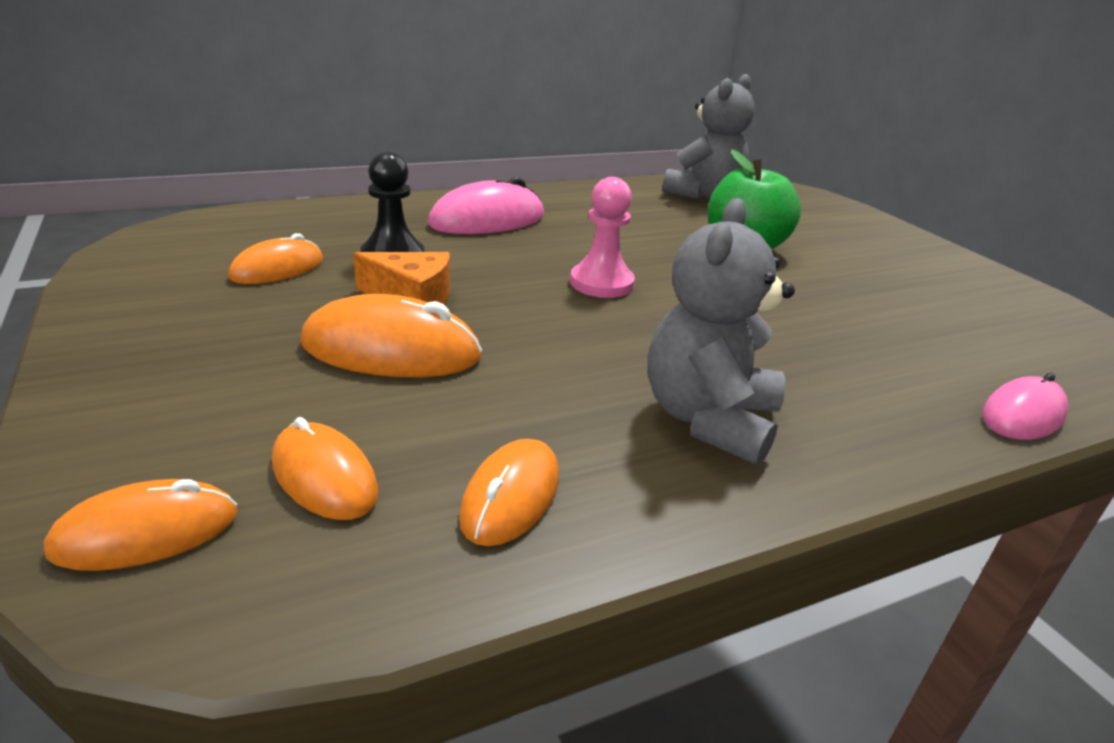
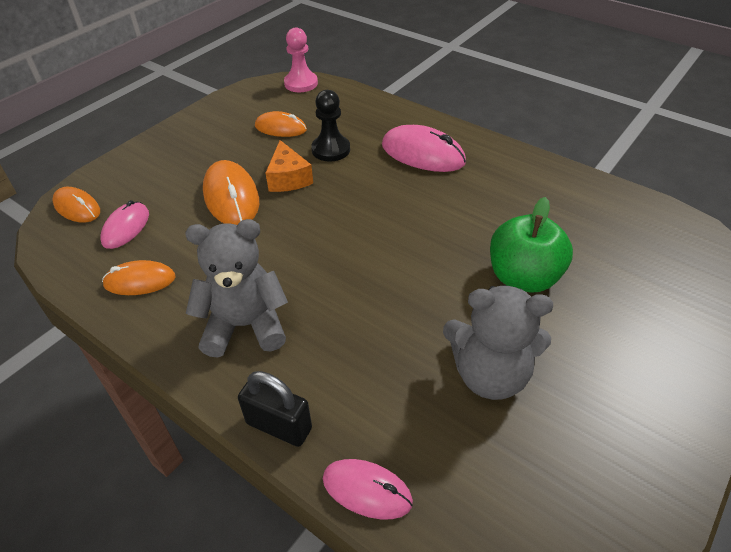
camera: 65 degrees right, 15 degrees up
(324, 477) = (126, 227): orange mouse -> pink mouse
(601, 283) = (377, 232): pink pawn -> pink pawn (301, 83)
(703, 194) = (624, 223): grey teddy bear -> grey teddy bear (489, 374)
(914, 445) = (279, 426): none -> black padlock

